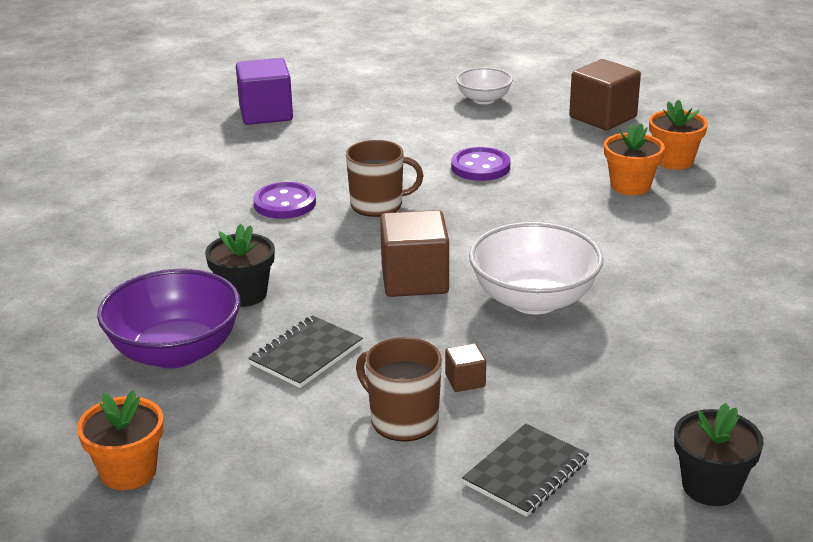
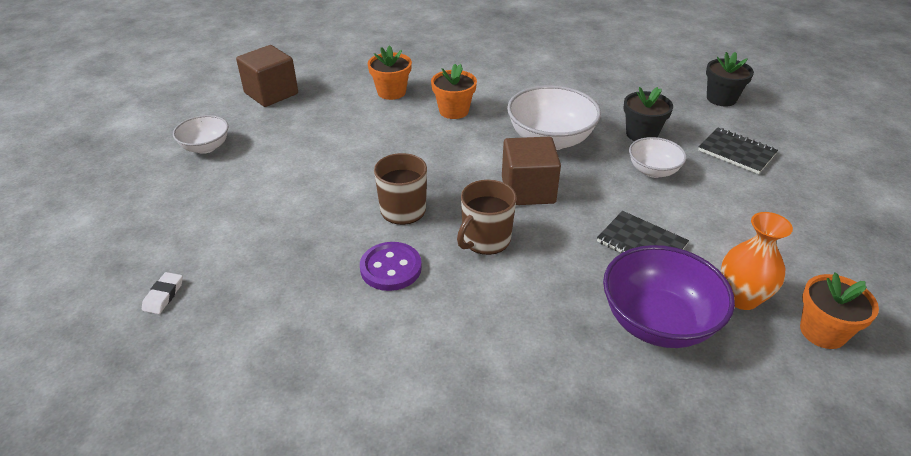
camera: 90 degrees left, 10 degrees up
(198, 417) = (741, 298): none -> orange vase
(244, 294) = (559, 285): black flower pot -> black flower pot (641, 134)
(266, 113) = (163, 295): purple cube -> white eraser
(402, 420) = (705, 197): brown mug -> brown mug (485, 240)
(465, 380) = (653, 171): brown cube -> white bowl
(480, 167) = (343, 154): purple button -> none
(674, 161) = (357, 73): orange flower pot -> orange flower pot (454, 111)

